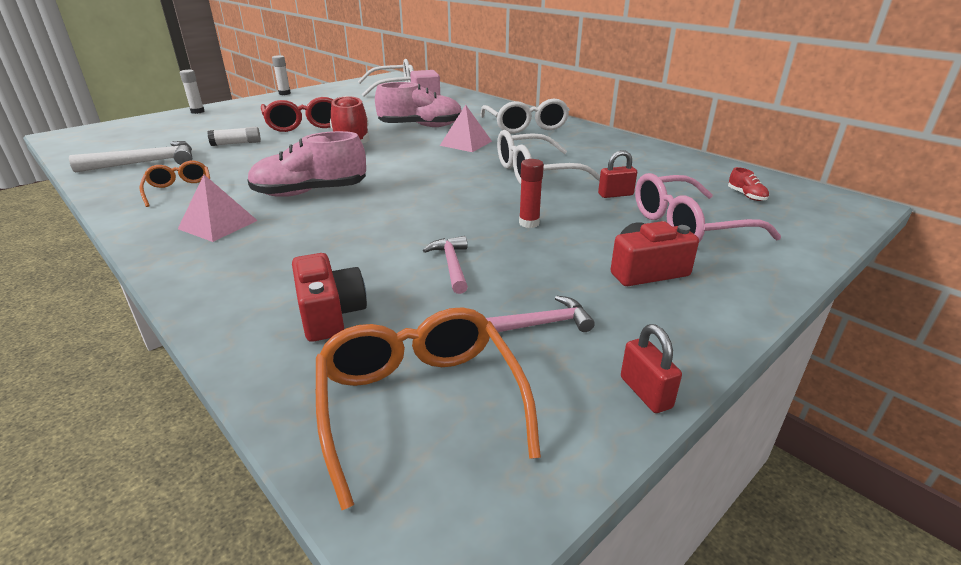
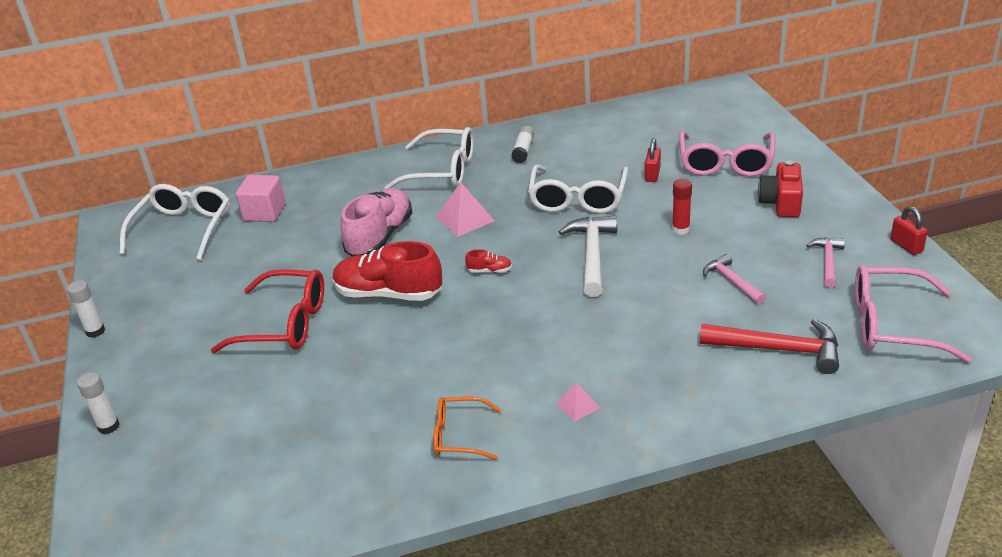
camera: 60 degrees left, 5 degrees up
(146, 163) = (332, 470): white hammer -> white hammer (592, 255)
(218, 224) = (577, 405): pink pyramid -> pink pyramid, size x0.57
(236, 143) = (316, 388): white glue stick -> white glue stick (523, 150)
(310, 192) = (533, 339): pink shoe -> none
(330, 314) = (778, 349): red camera -> red hammer
(420, 404) = (892, 325): orange glasses -> pink glasses
(452, 265) = (732, 281): pink hammer -> pink hammer turned 45 degrees clockwise
(645, 392) = (906, 246): red padlock -> red padlock turned 60 degrees clockwise
(746, 196) = (691, 122): red shoe -> red shoe (489, 270)

